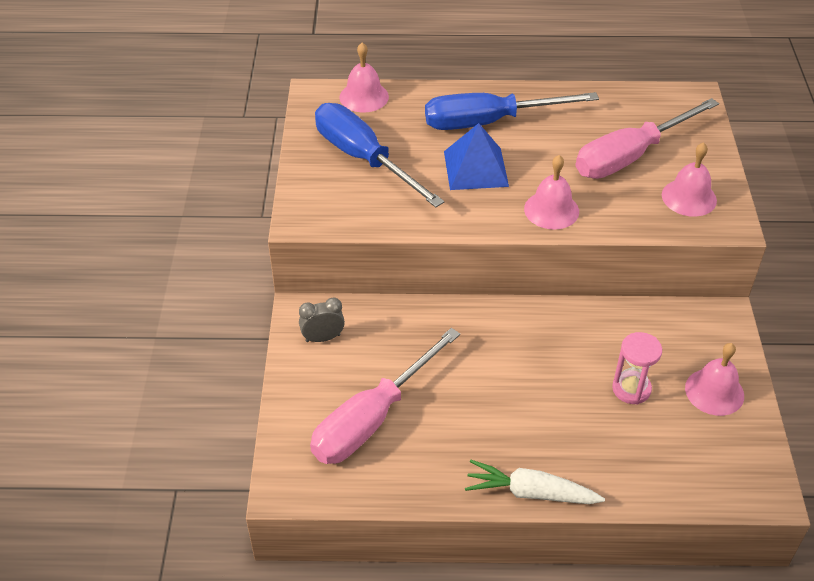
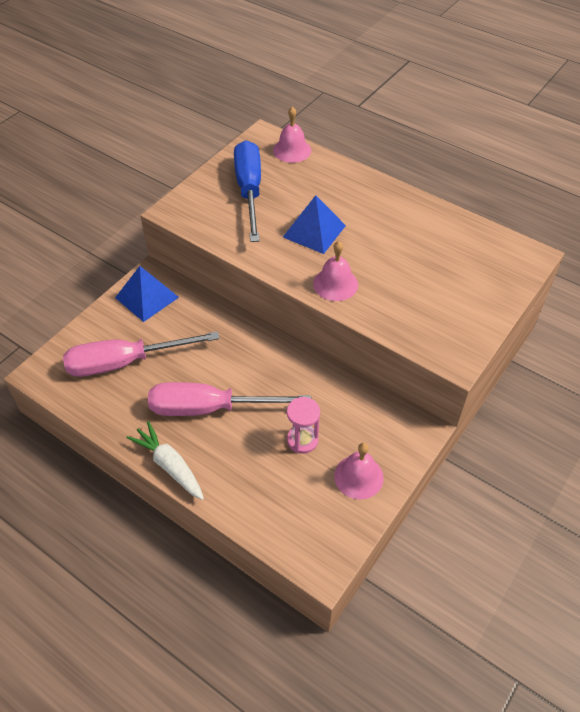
camera: 35 degrees right, 5 degrees up
(323, 338) = (146, 297): grey clock -> blue pyramid
(489, 122) = (357, 204): blue screwdriver -> none
(630, 156) = (433, 275): pink screwdriver -> pink screwdriver (210, 408)
(689, 197) = (445, 325): pink bell -> none

